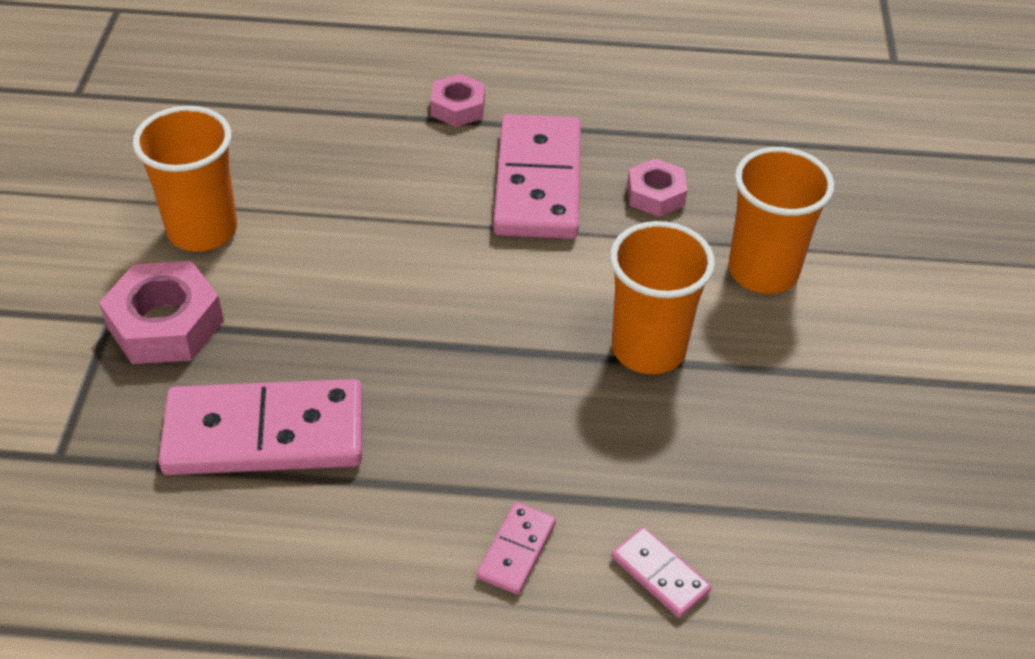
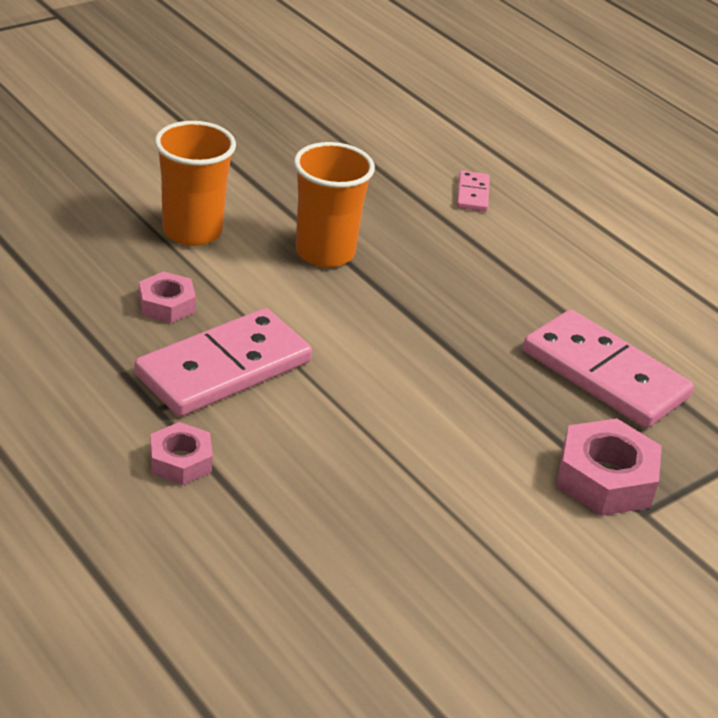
camera: 135 degrees left, 10 degrees down
(202, 230) = (508, 524): orange cup -> none
(517, 550) = (528, 243): pink domino -> none

